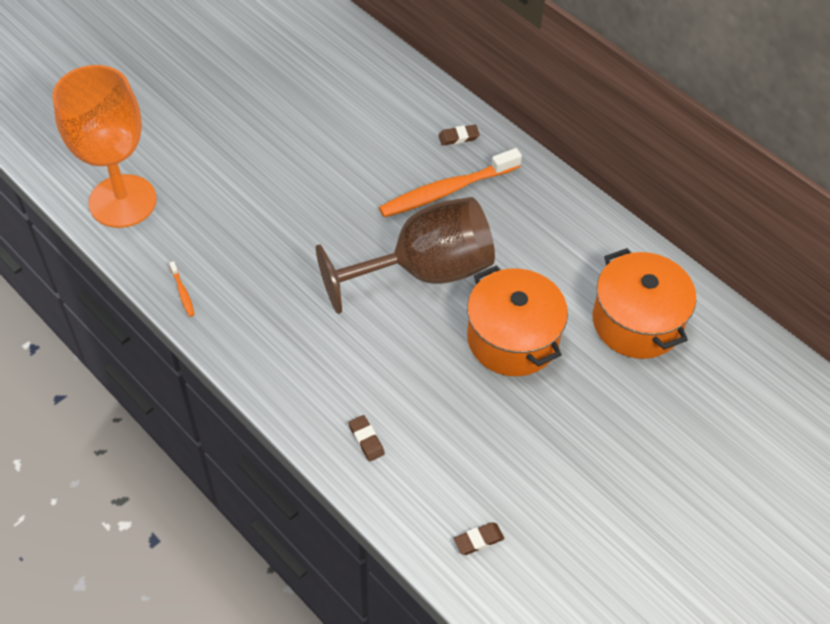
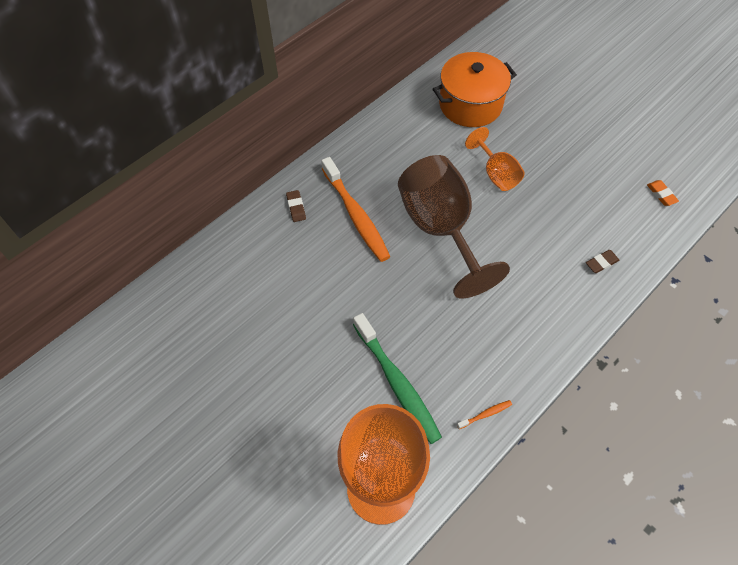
camera: 90 degrees left, 5 degrees up
(230, 219) = (397, 382): none -> green toothbrush
(478, 540) = (661, 194): brown eraser -> orange eraser
(513, 339) = (496, 173): orange pot -> orange goblet

